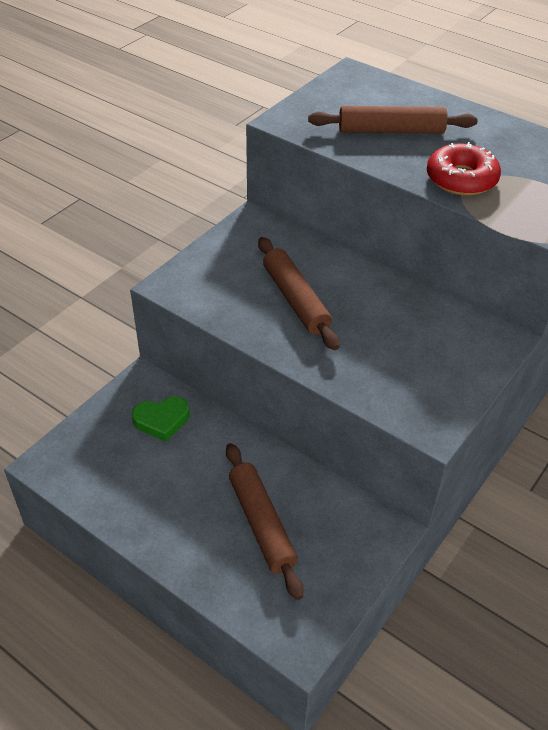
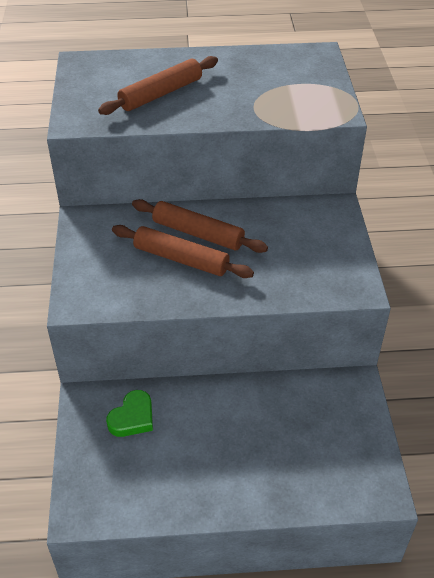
camera: 40 degrees left, 0 degrees up
(261, 524) = (279, 437): brown rolling pin -> brown rolling pin (198, 233)
(461, 179) = (247, 106): red donut -> none

